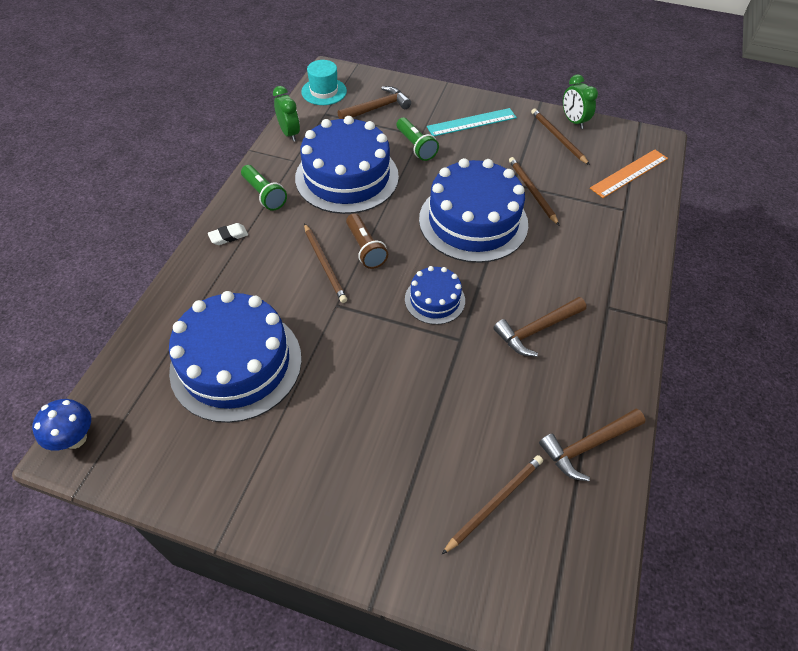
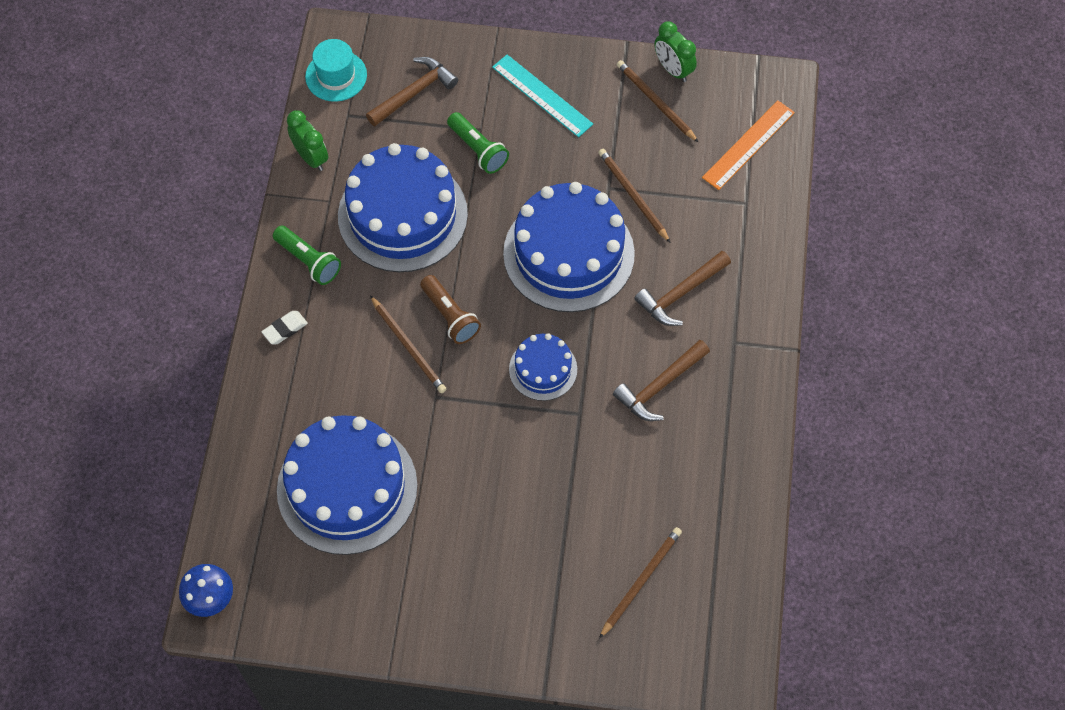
camera: 10 degrees left, 10 degrees up
(471, 122) = (542, 95): turquoise ruler -> turquoise ruler turned 75 degrees clockwise
(587, 446) = (724, 507): brown hammer -> brown hammer (680, 294)

